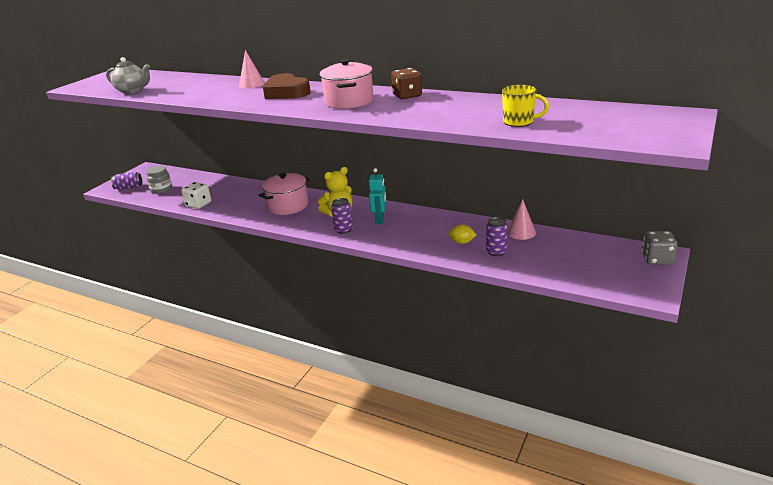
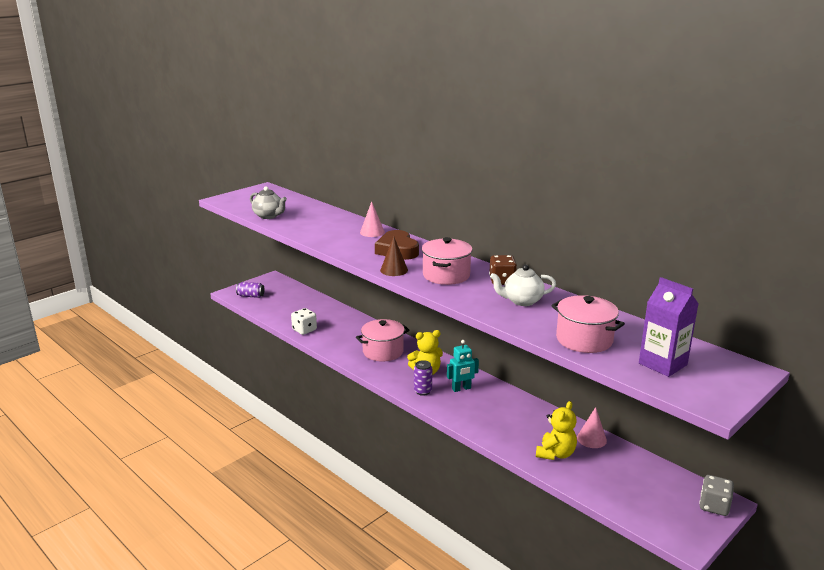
camera: 15 degrees right, 5 degrees down
(161, 189) = (278, 305): grey jar -> none
(293, 107) = (394, 270): none -> brown cone
(380, 219) = (461, 389): turquoise robot -> turquoise robot turned 45 degrees clockwise
(437, 106) = (522, 301): none -> white teapot
(462, 242) = (527, 434): yellow lemon -> none
(496, 252) = (555, 454): purple can -> yellow teddy bear
(519, 122) = (584, 340): yellow mug -> pink pot
(606, 125) = (662, 364): none -> purple carton

